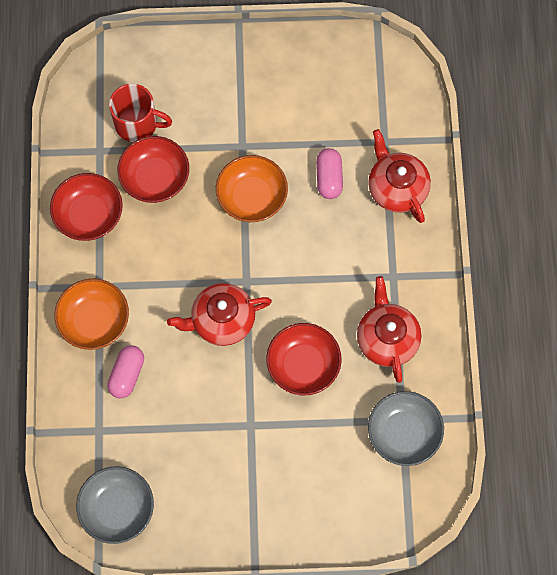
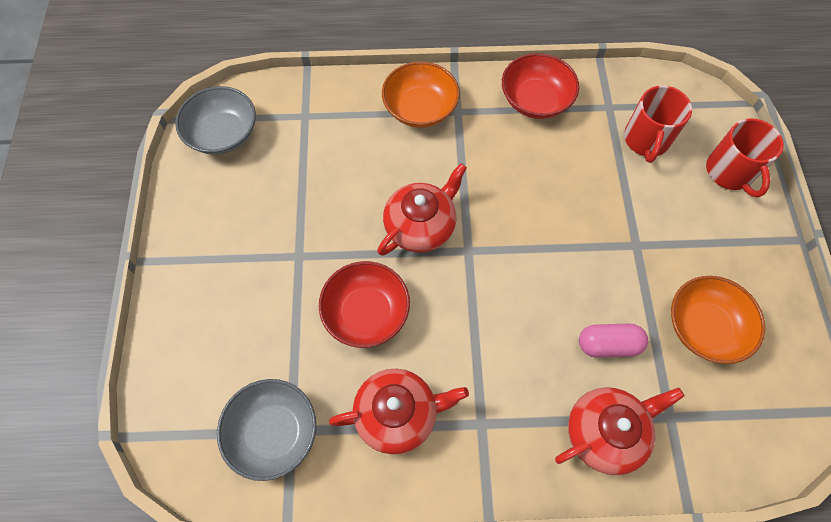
camera: 90 degrees right, 5 degrees down
(127, 375) = (361, 138): pink capsule -> none
(155, 178) = (584, 158): red bowl -> none
(173, 62) = (730, 172): none -> red mug
(221, 320) = (421, 225): red teapot -> red teapot turned 60 degrees clockwise
(252, 197) = (573, 256): orange bowl -> orange bowl (704, 327)

